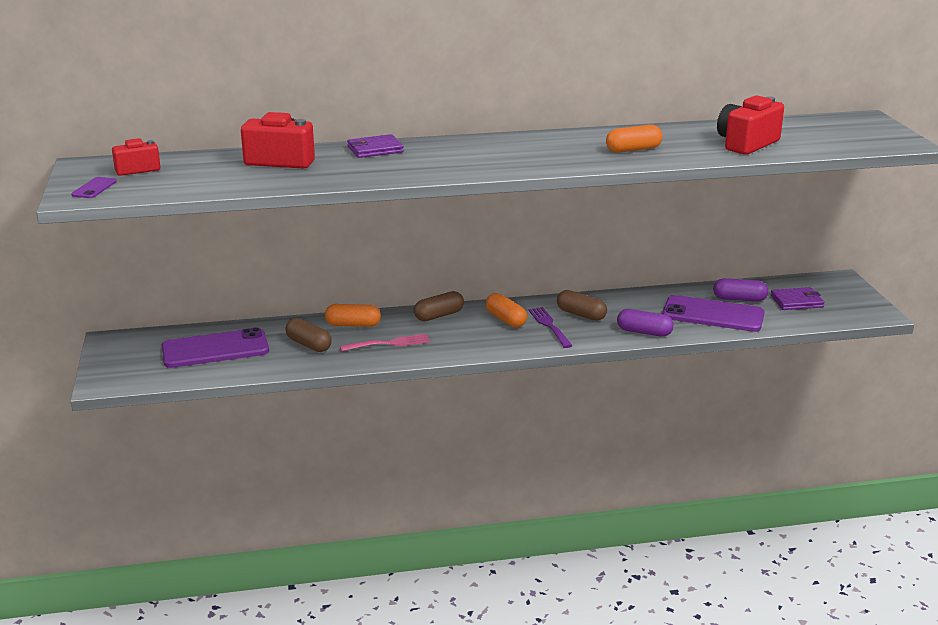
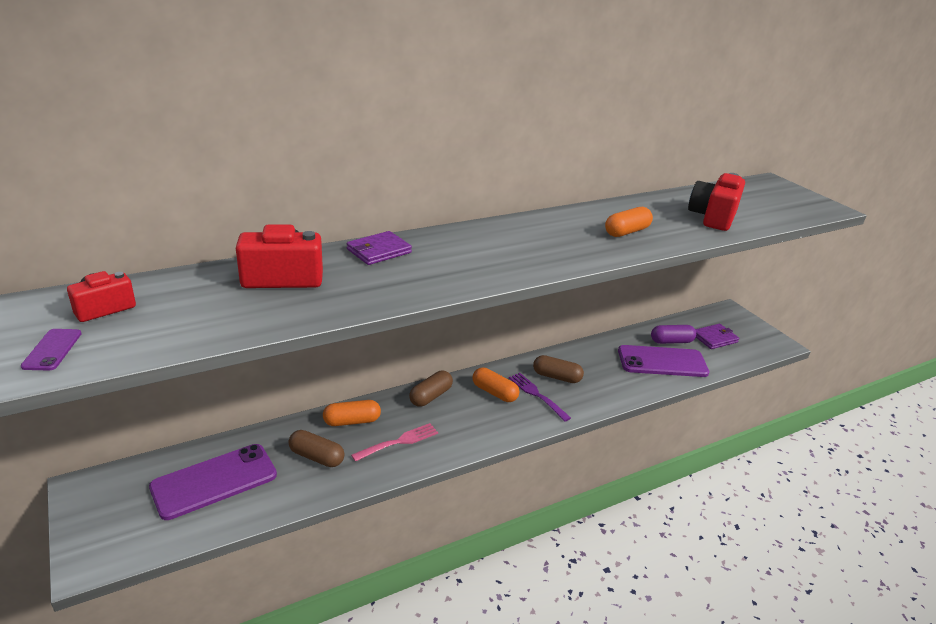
camera: 20 degrees left, 5 degrees up
(644, 332) = (620, 391): purple capsule -> none

